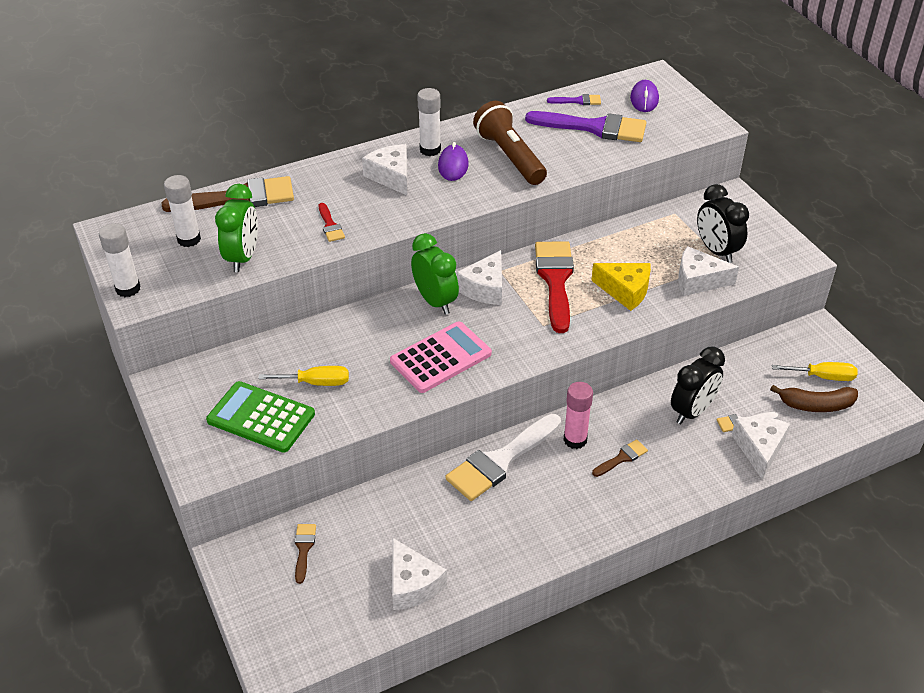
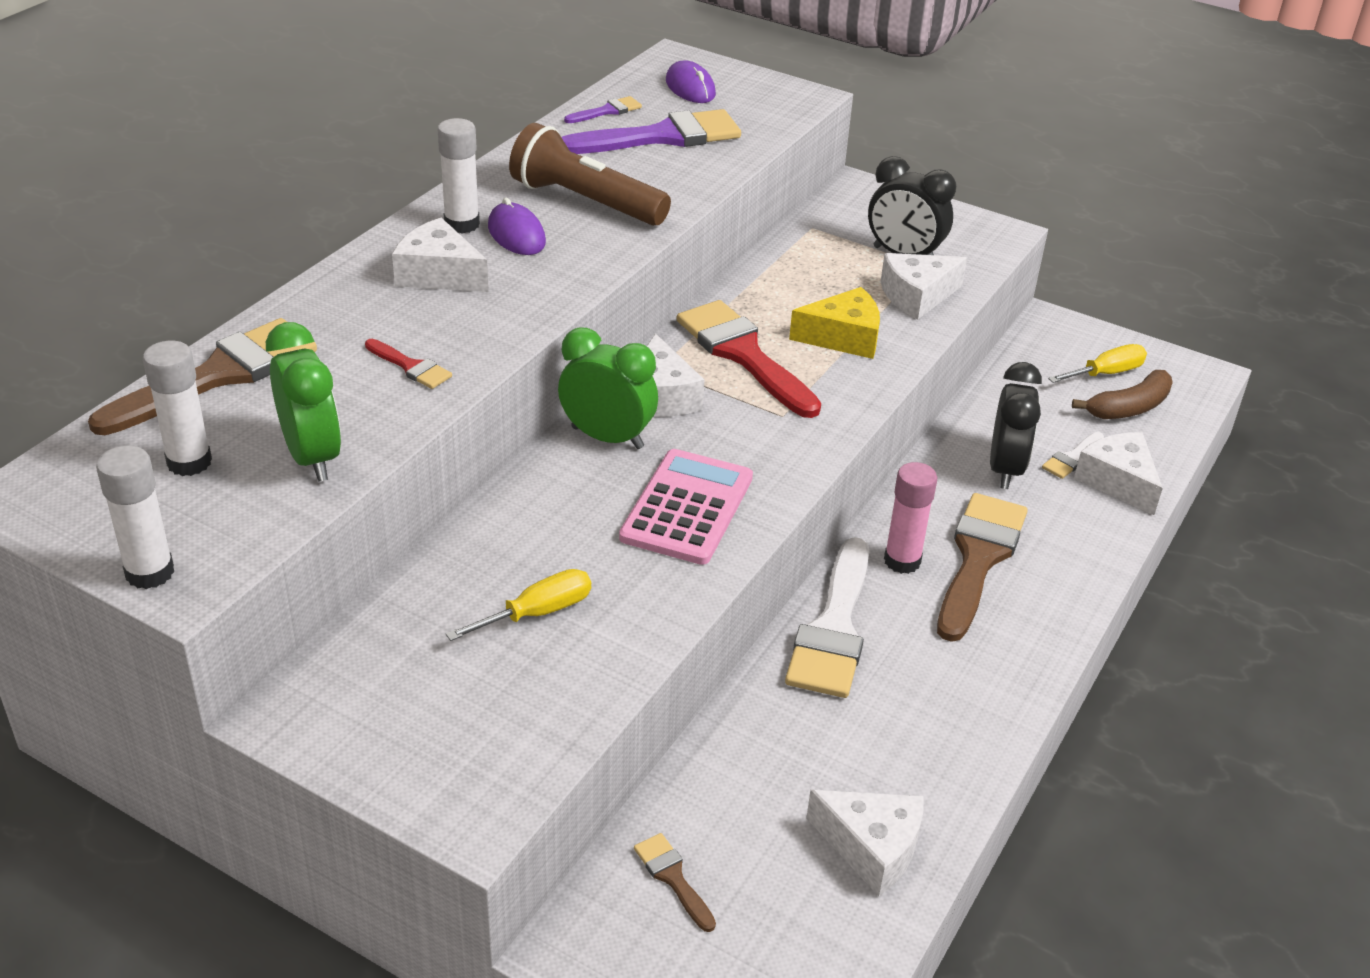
camera: 35 degrees left, 5 degrees down
(261, 417) = (498, 698): green calculator -> none
(622, 458) = (978, 559): brown brush -> brown brush, size x2.17

